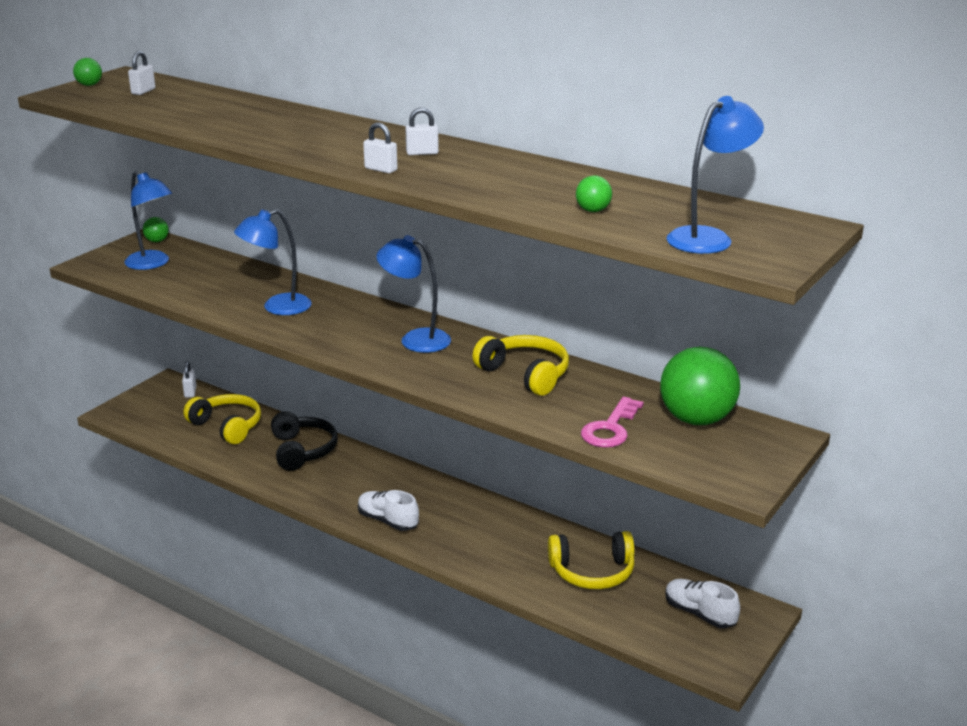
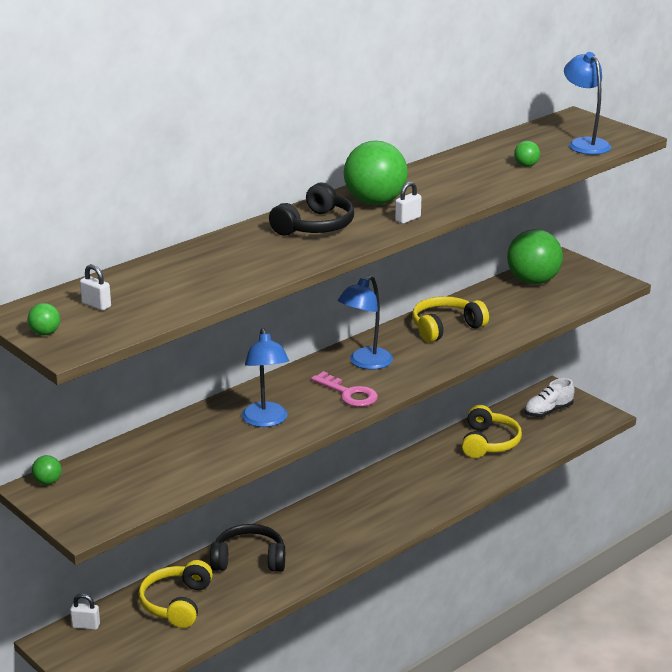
camera: 75 degrees left, 0 degrees up
(152, 264) = (112, 486): blue lamp -> none
(227, 426) = (176, 603): yellow headphones -> yellow headphones turned 45 degrees counterclockwise
(343, 137) = (315, 226): none -> black headphones
(388, 521) = (387, 524): white shoe -> none
(422, 153) = (375, 202): white padlock -> green ball
(610, 428) = (536, 310): pink key -> pink key (348, 394)

